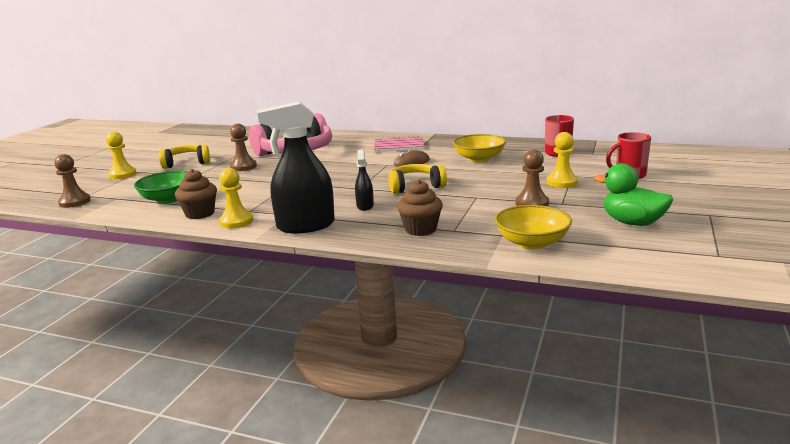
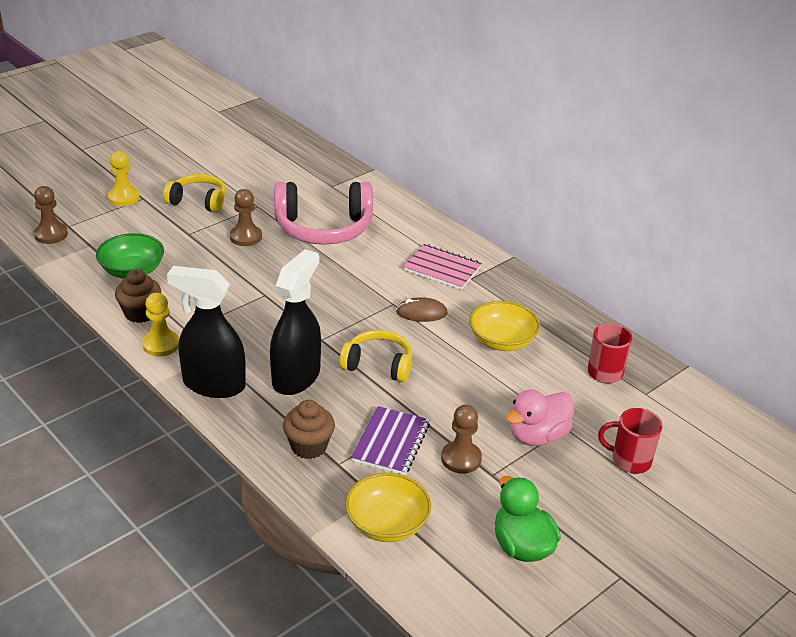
camera: 25 degrees right, 15 degrees up
(365, 206) = (296, 377): black spray bottle -> black spray bottle, size x2.05
(475, 211) = (391, 442): none -> purple notebook
(562, 182) = (537, 436): yellow pawn -> pink duck

